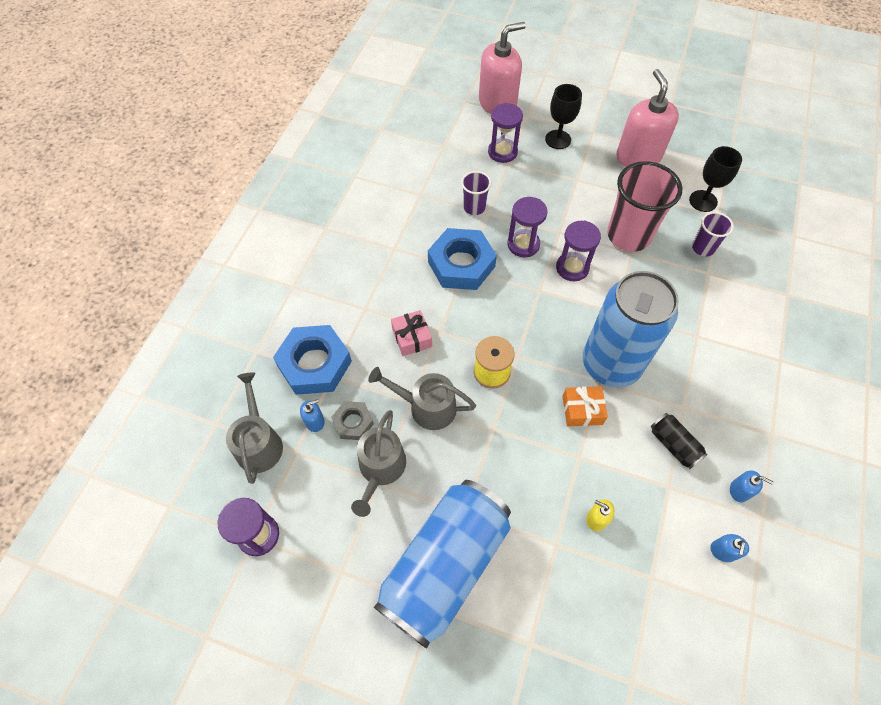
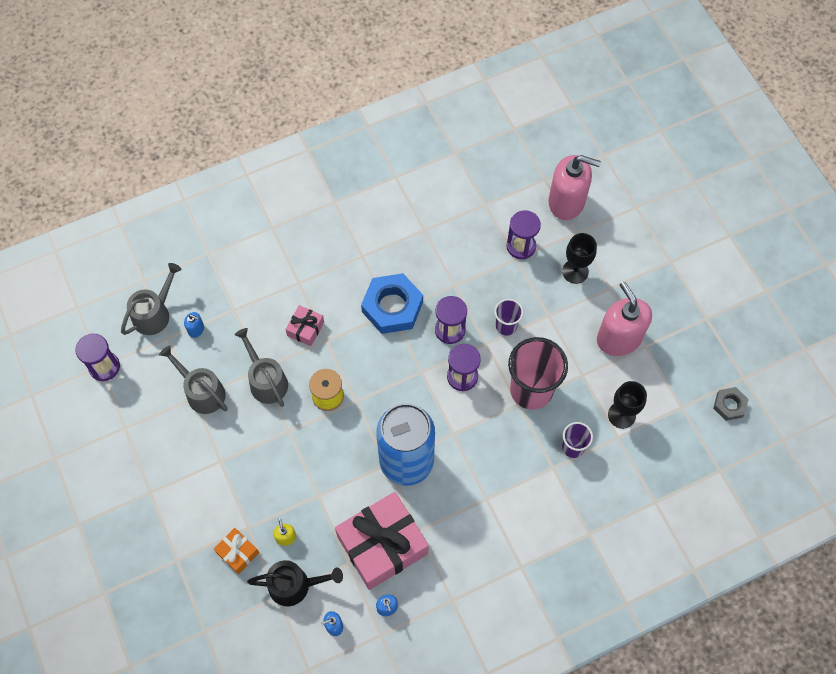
camera: 45 degrees right, 5 degrees up
(314, 364) = (232, 292): blue nut -> none
(353, 422) = (216, 350): grey nut -> grey nut (729, 405)
(380, 468) = (202, 392): grey watering can -> grey watering can turned 75 degrees clockwise
(444, 565) = (178, 478): blue can -> none
(474, 207) = (449, 272): purple cup -> purple cup (506, 326)
(582, 410) = (353, 471): orange gift -> orange gift (238, 552)
(638, 157) = (619, 338): pink soap dispenser -> pink soap dispenser turned 60 degrees counterclockwise
(652, 552) = (294, 585): none -> black watering can
(673, 445) = (382, 545): black can -> pink gift

